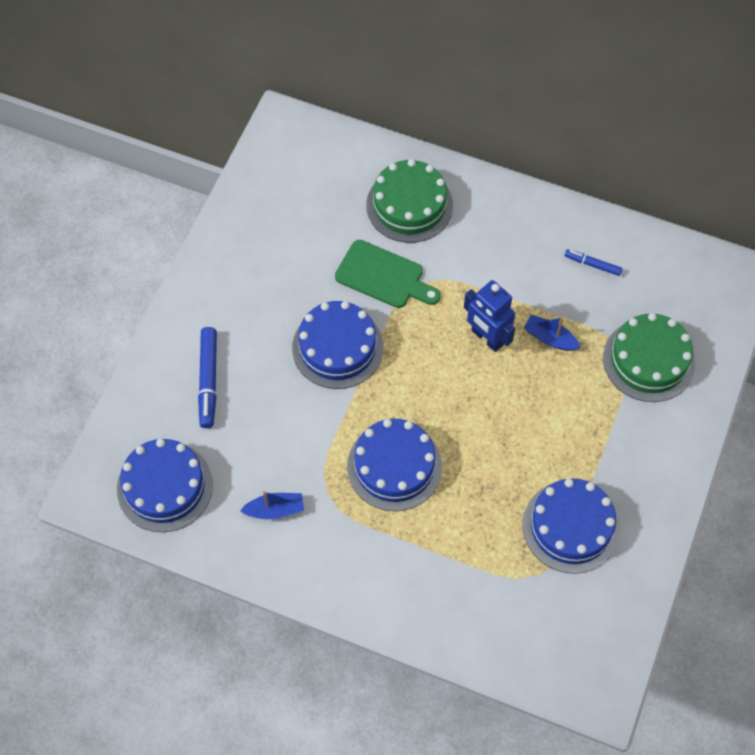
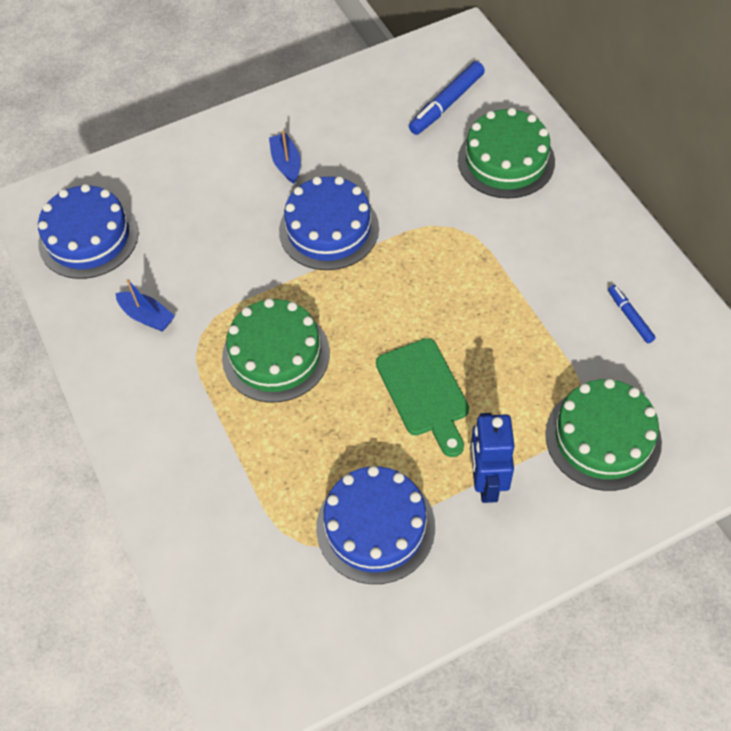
camera: 45 degrees right, 5 degrees down
(208, 380) = (203, 184): blue marker -> blue marker (446, 104)
(383, 276) = (425, 201): green cutting board -> green cutting board (424, 392)
(394, 466) = (276, 355): blue cake -> green cake
(487, 338) = (465, 310): blue robot -> blue robot (487, 482)
(550, 338) = (523, 350): blue boat -> blue boat (286, 163)

